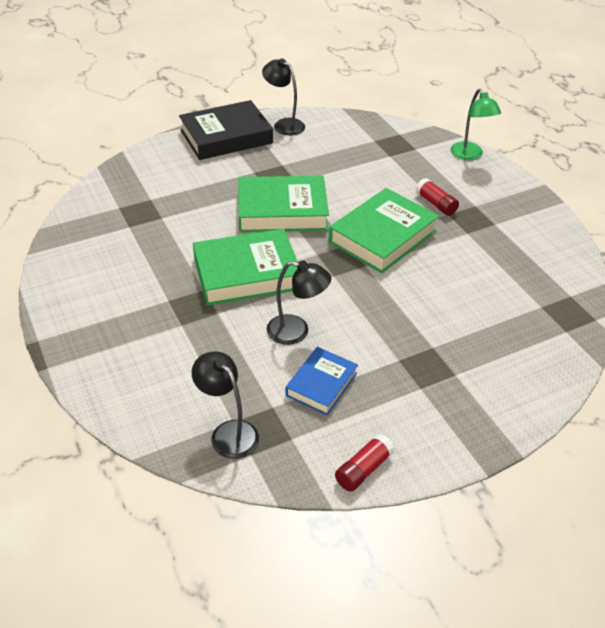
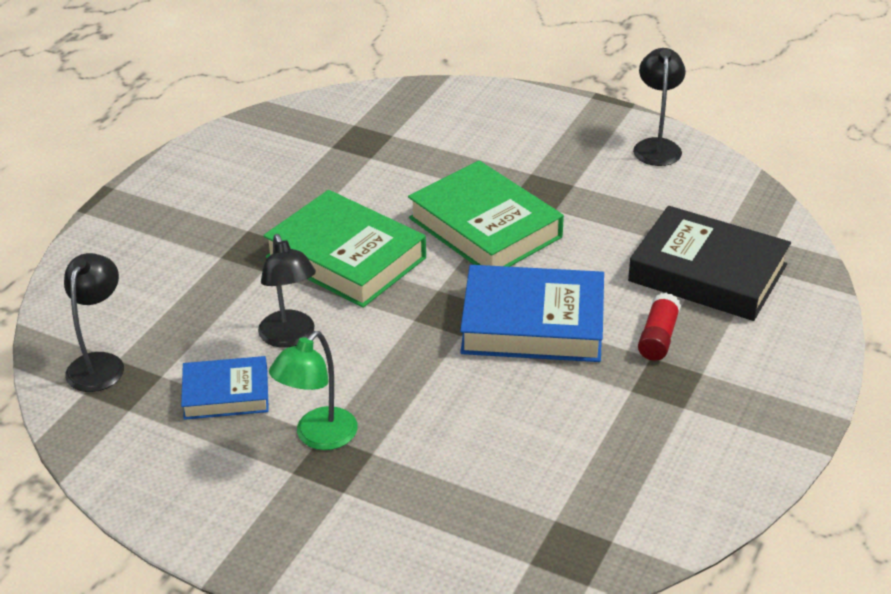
camera: 55 degrees right, 5 degrees down
(226, 137) = (571, 121): black book -> black book (707, 273)
(363, 469) = (129, 482): red glue stick -> none
(382, 236) = (533, 323): green book -> blue book
(469, 155) = (814, 320): green lamp -> green lamp (318, 437)

